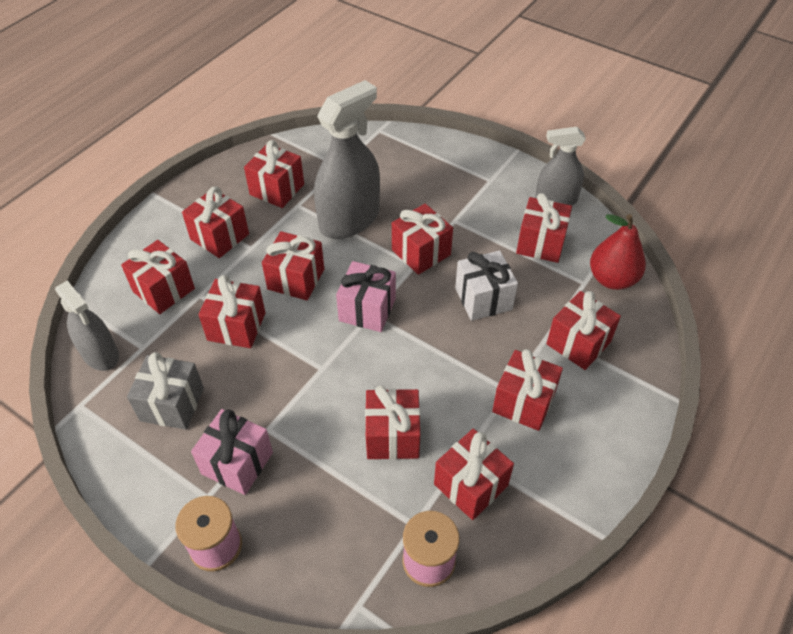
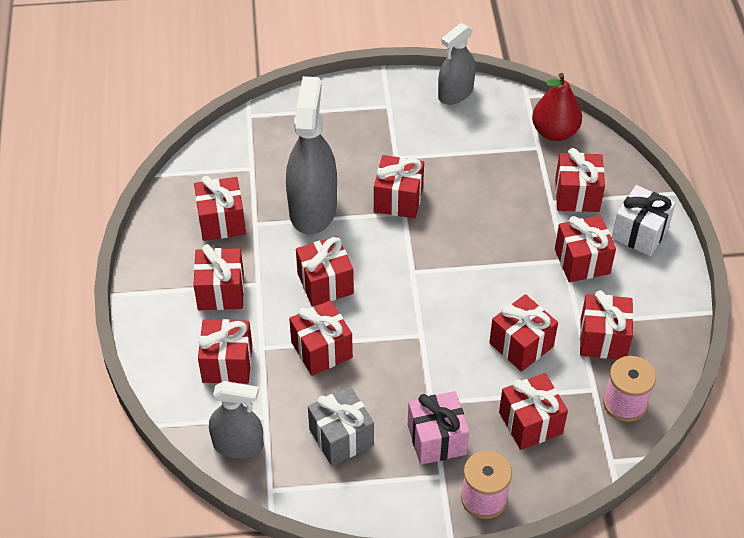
camera: 40 degrees left, 0 degrees up
(367, 309) = (406, 270): pink gift -> none
(483, 299) = (481, 206): white gift -> white gift (640, 233)
(540, 243) = (479, 135): red gift -> red gift (530, 423)

